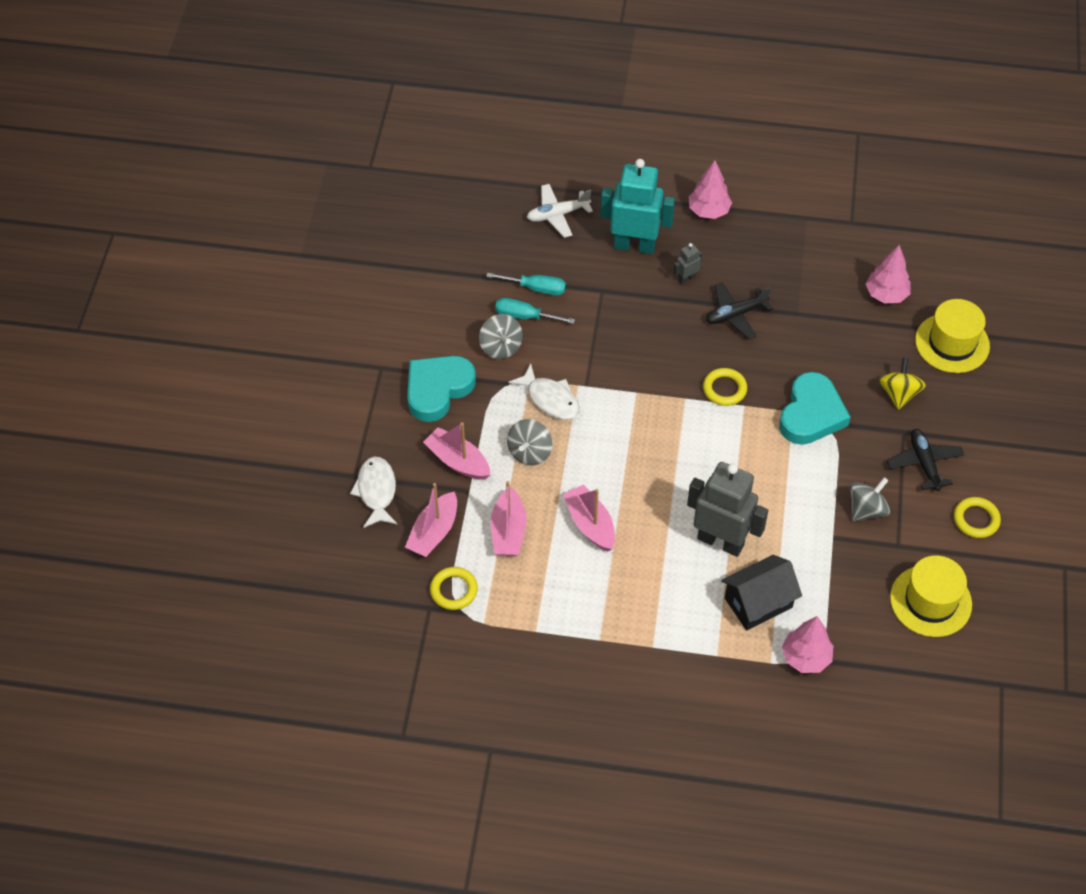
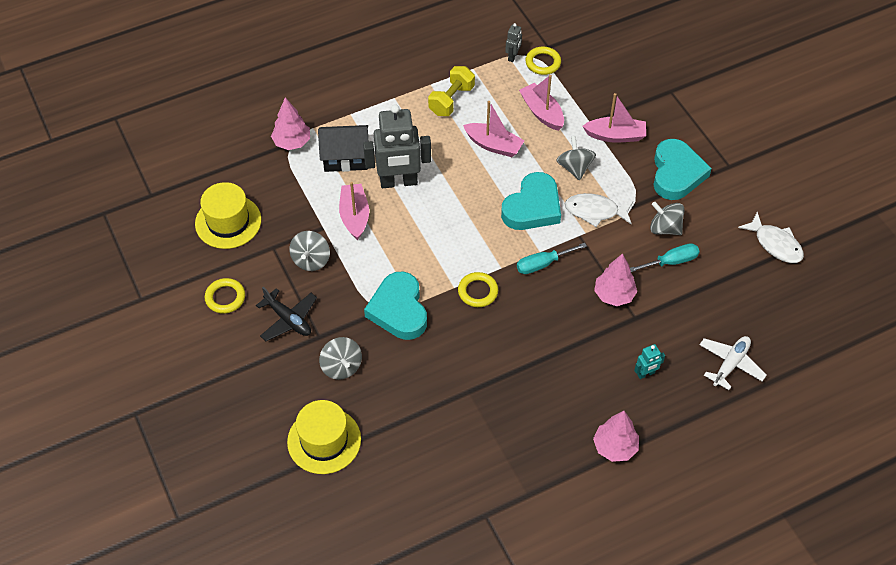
camera: 145 degrees right, 0 degrees up
(376, 491) = (647, 90): white fish -> white fish (775, 244)
(433, 532) = (587, 86): pink boat -> pink boat (354, 216)
(536, 288) = (685, 289): turquoise screwdriver -> turquoise screwdriver (542, 264)
(592, 604) = (451, 100): none -> yellow dumbbell
(606, 437) = (532, 207): none -> turquoise heart
(634, 245) = (646, 374): turquoise robot -> turquoise robot, size x0.43
(686, 279) = (580, 368): grey robot -> grey robot (513, 56)
(735, 314) = (516, 360): black plane -> none
(758, 603) = (345, 158): black house -> black house turned 60 degrees clockwise
(886, 295) = (407, 455): pink tree -> pink tree (614, 295)
(898, 394) = (341, 367): yellow spinning top -> grey spinning top

